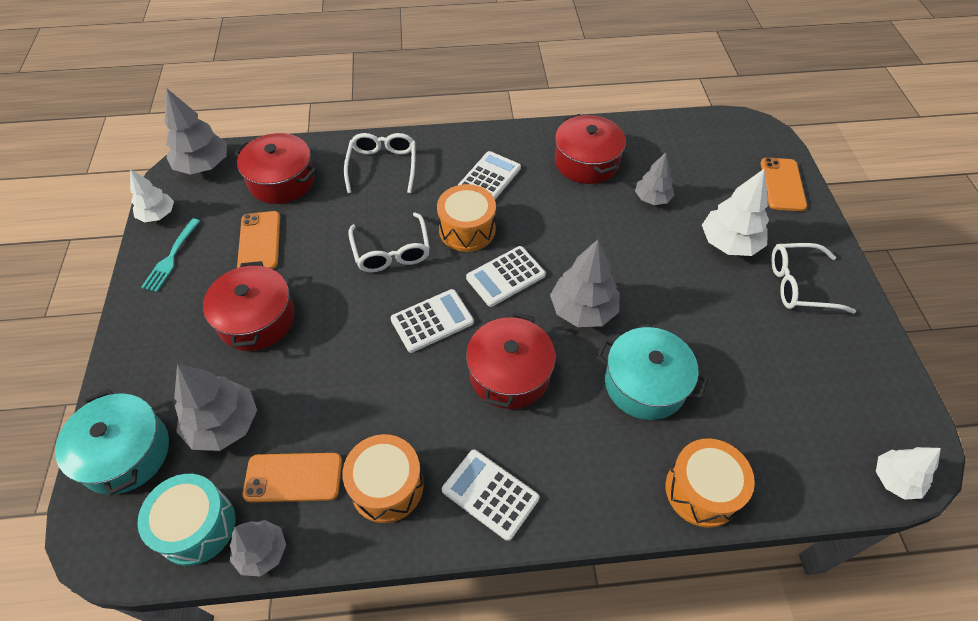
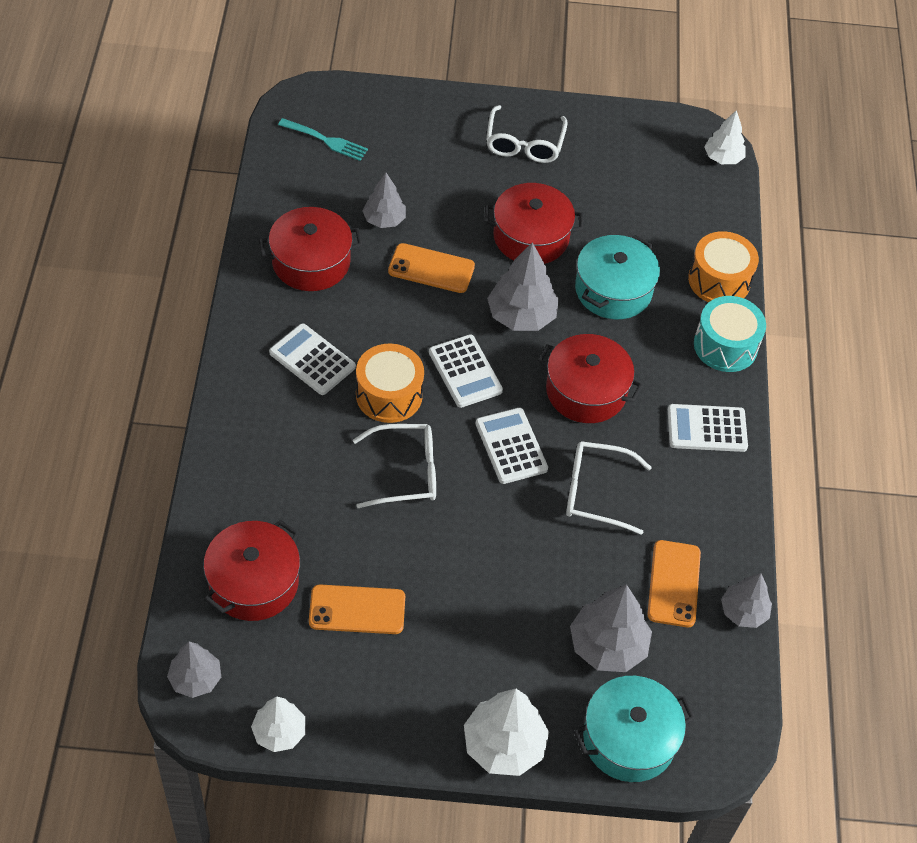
camera: 85 degrees left, 0 degrees up
(171, 257) = (361, 710): turquoise fork -> turquoise fork (326, 140)
(197, 526) = (714, 667): turquoise drum -> turquoise drum (725, 346)
(203, 165) = (195, 679): grey tree -> grey tree, size x0.64
(256, 319) = (477, 614): red pot -> red pot (531, 237)
(383, 166) = (259, 466): white glasses -> white glasses (596, 492)
(387, 486) = (691, 507): orange drum -> none
(490, 494) = (707, 428): white calculator -> white calculator turned 45 degrees clockwise
(729, 243) = (461, 177): white tree -> white tree (504, 745)
(782, 184) = (392, 109): orange phone -> orange phone (431, 269)

